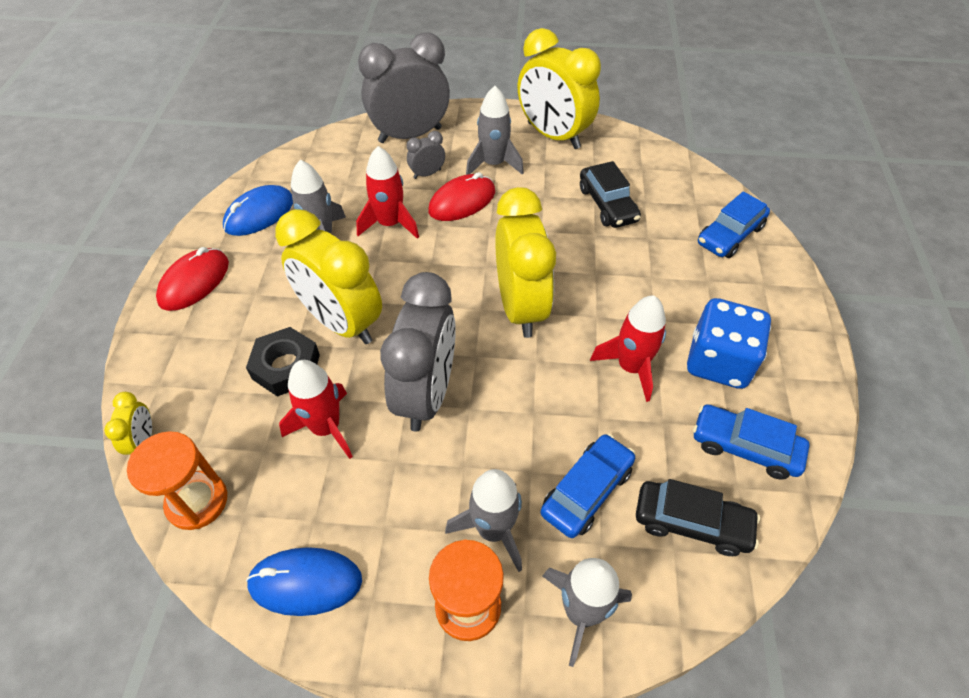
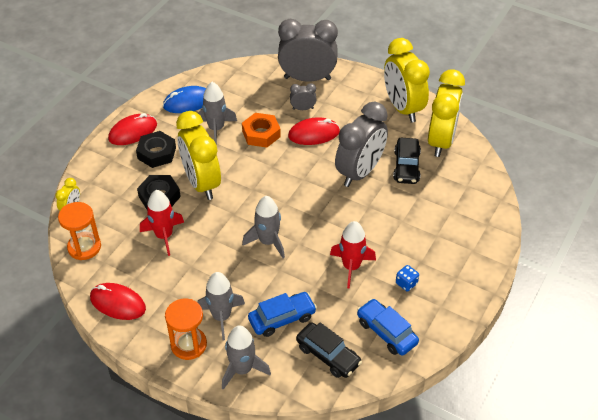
camera: 25 degrees right, 5 degrees down
(248, 301) = (156, 153): none -> black nut
(305, 582) = (118, 303): blue mouse -> red mouse
(390, 224) = (261, 134): red rocket -> orange nut
(426, 394) = (226, 238): grey clock -> grey clock (359, 172)
(493, 164) = (349, 115): grey rocket -> grey rocket (268, 242)
(520, 307) = (308, 210): yellow clock -> yellow clock (441, 141)
(718, 362) = (406, 283): blue dice -> blue dice, size x0.44
(730, 235) = (474, 213): blue car -> none

